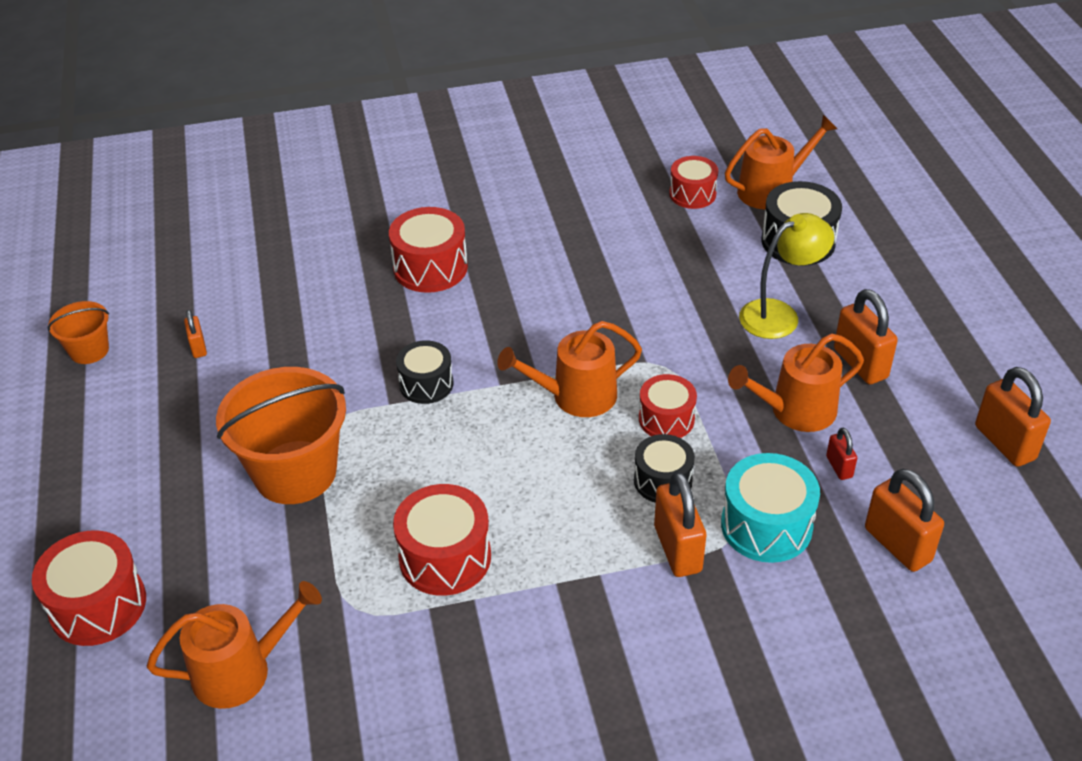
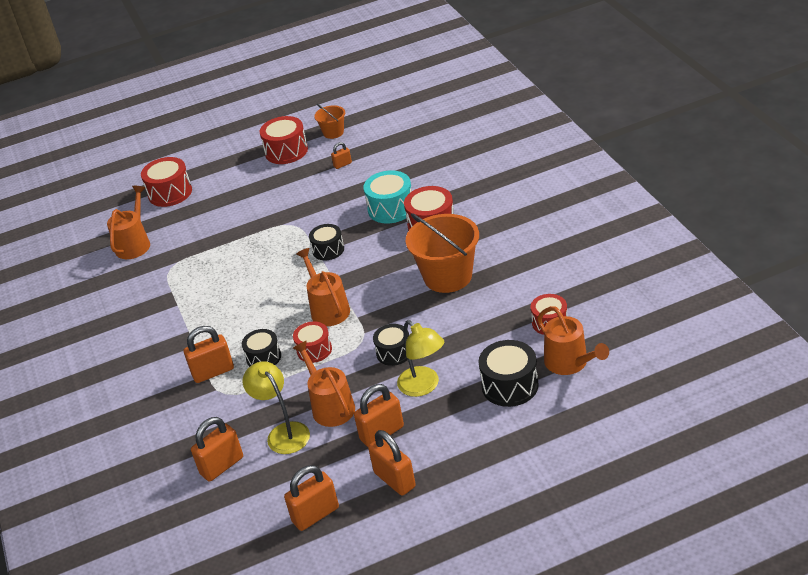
camera: 85 degrees right, 5 degrees down
(240, 671) = (134, 244): orange watering can -> orange watering can turned 135 degrees counterclockwise
(295, 472) = (256, 224): orange bucket -> orange bucket (448, 276)
(445, 557) = (203, 288): red drum -> red drum (286, 151)
(701, 335) = (394, 352): none -> black drum
(766, 525) = (233, 406): turquoise drum -> turquoise drum (391, 208)
(839, 467) = (283, 432): red padlock -> yellow lamp
(948, 360) = (394, 480): none -> orange padlock

